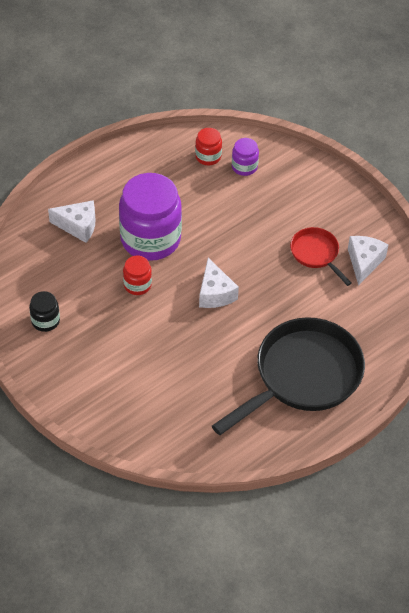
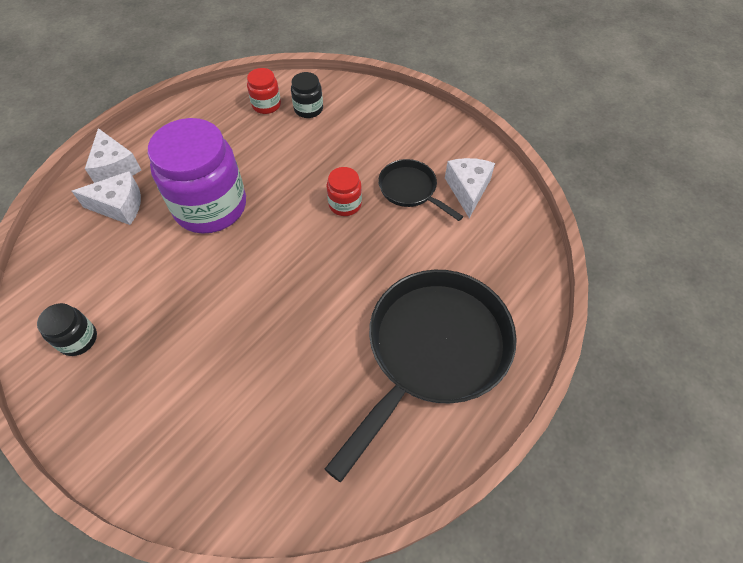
camera: 10 degrees left, 5 degrees up
(137, 285) = (199, 266): red jar -> red jar (345, 204)
(215, 293) = (299, 259): white cheese -> white cheese (115, 168)
(244, 167) = (308, 109): purple jar -> black jar
(316, 254) = (410, 190): red pan -> black pan

